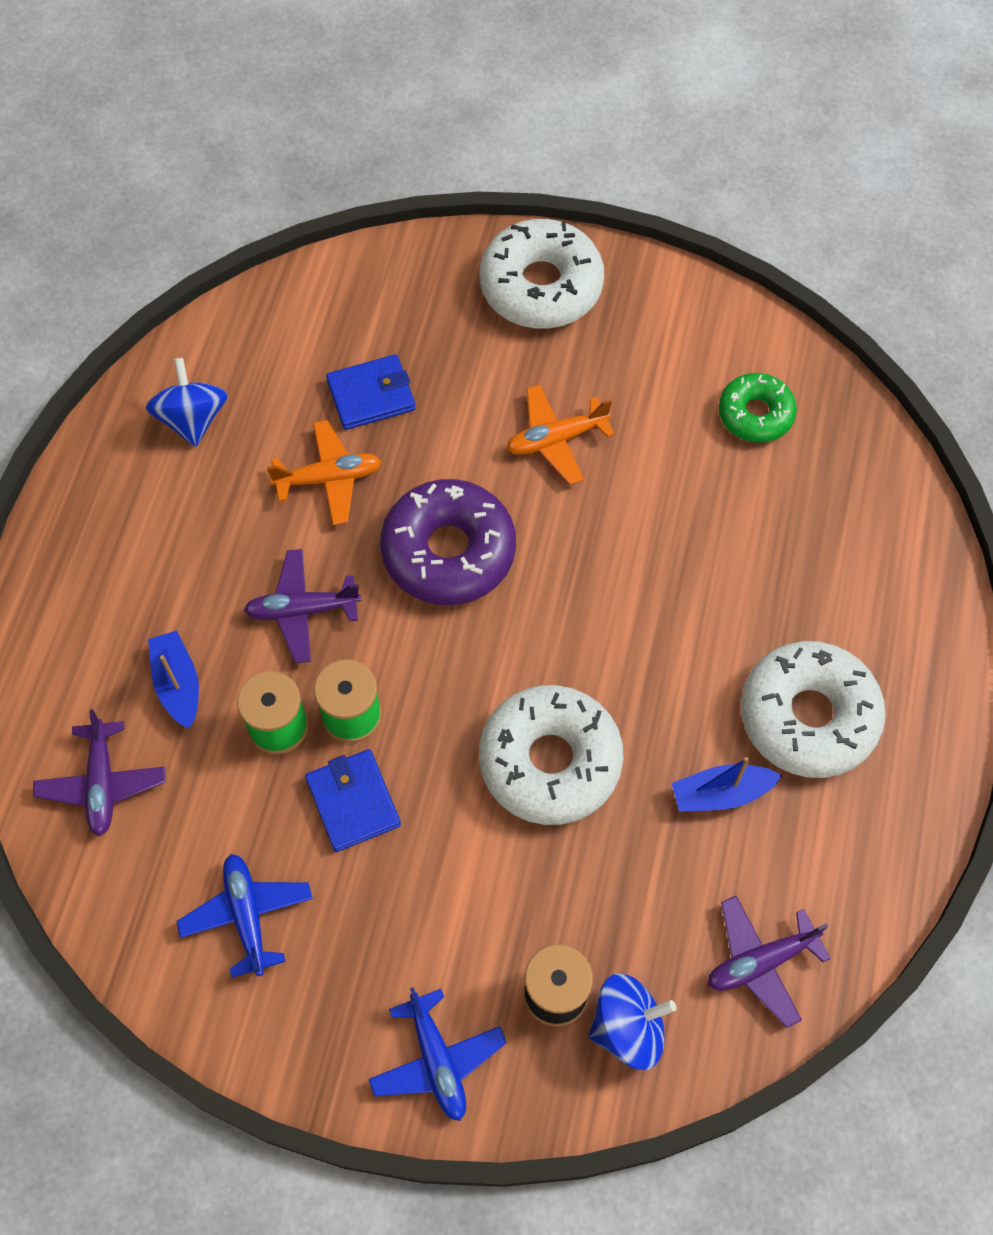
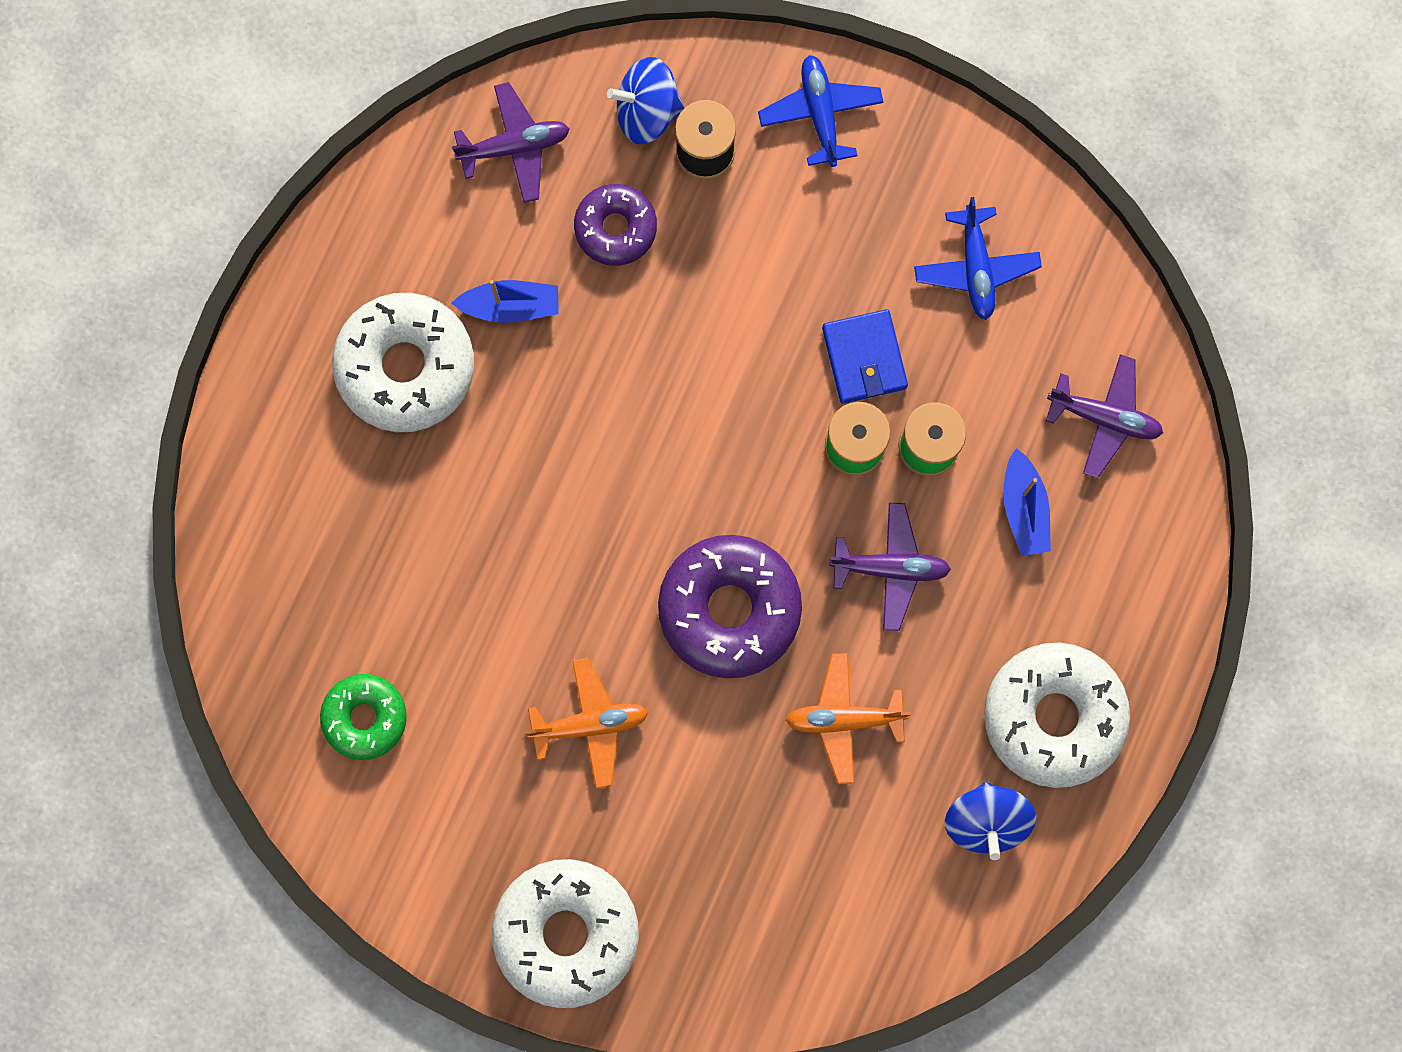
camera: 170 degrees left, 15 degrees up
(102, 783) = (1104, 418): purple plane -> purple plane turned 105 degrees clockwise
(371, 395) = (784, 817): blue wallet -> none
(550, 761) = (668, 366): white donut -> white donut (1053, 717)
(633, 892) = (615, 228): none -> purple donut

